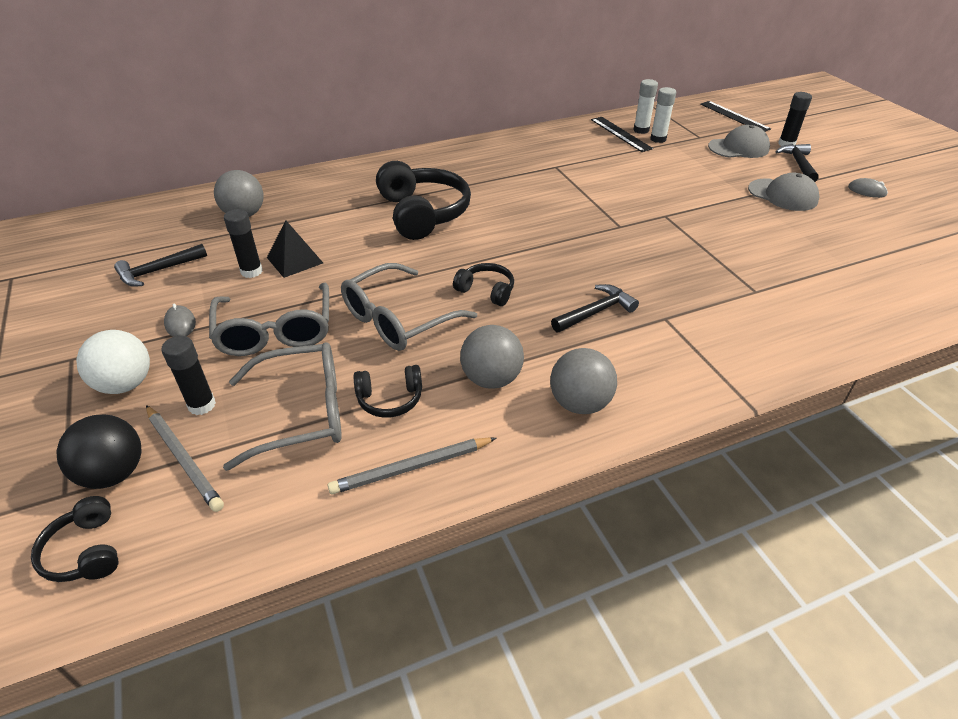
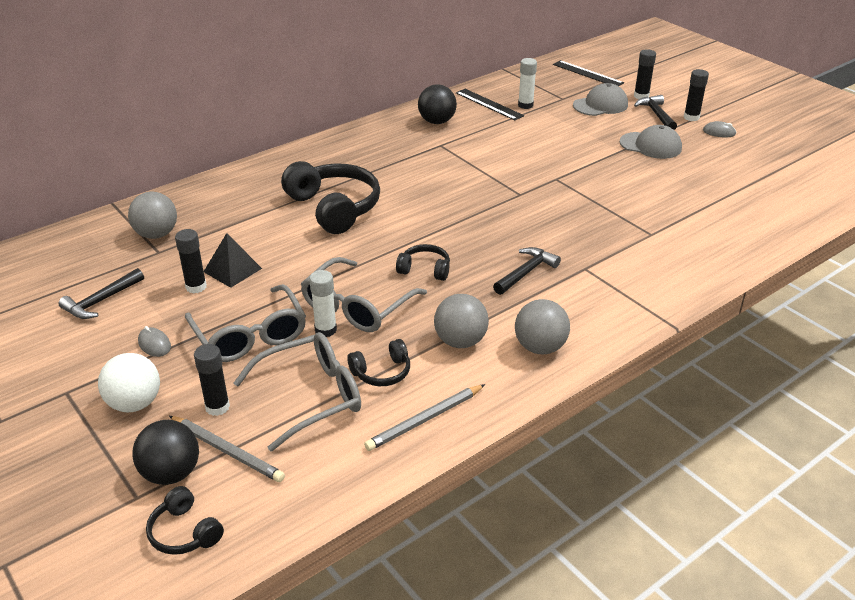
camera: 15 degrees left, 5 degrees down
(561, 144) = (437, 122): none -> black ball
(641, 130) = (507, 98): white glue stick -> white glue stick (325, 330)
(838, 172) = (691, 117): none -> black glue stick

